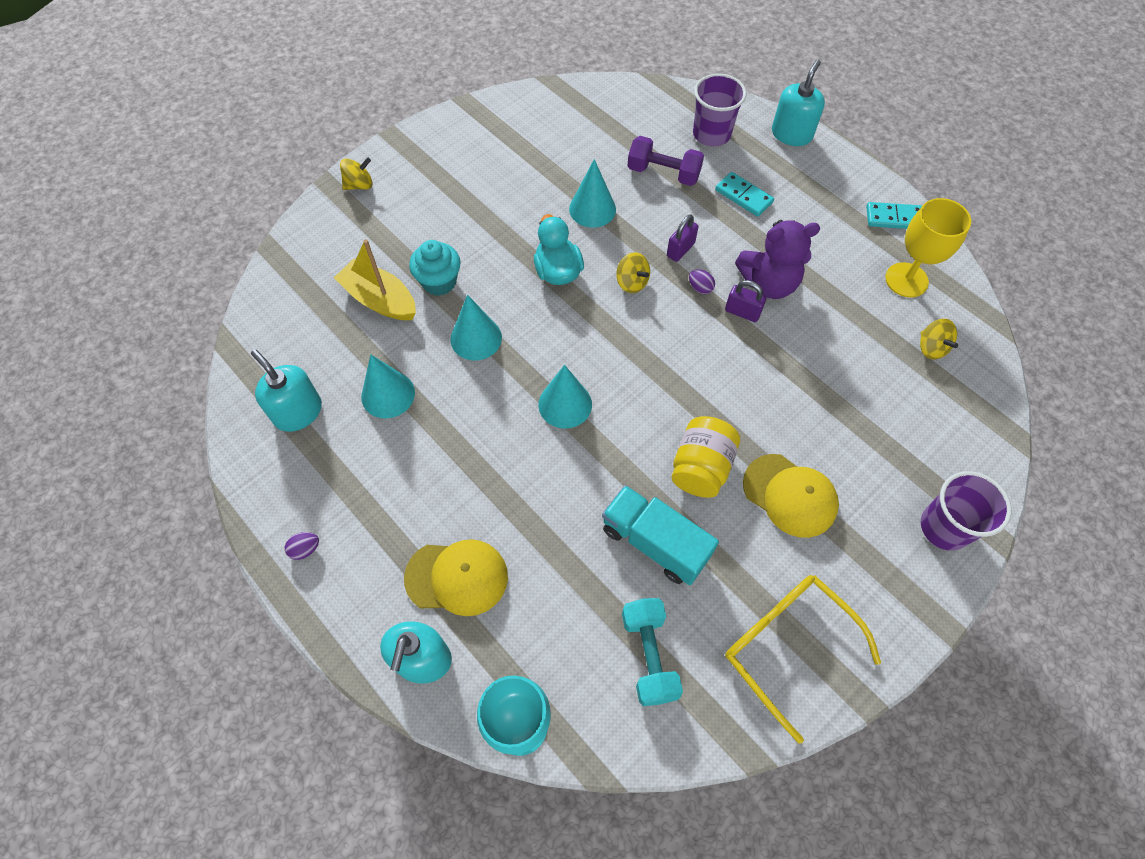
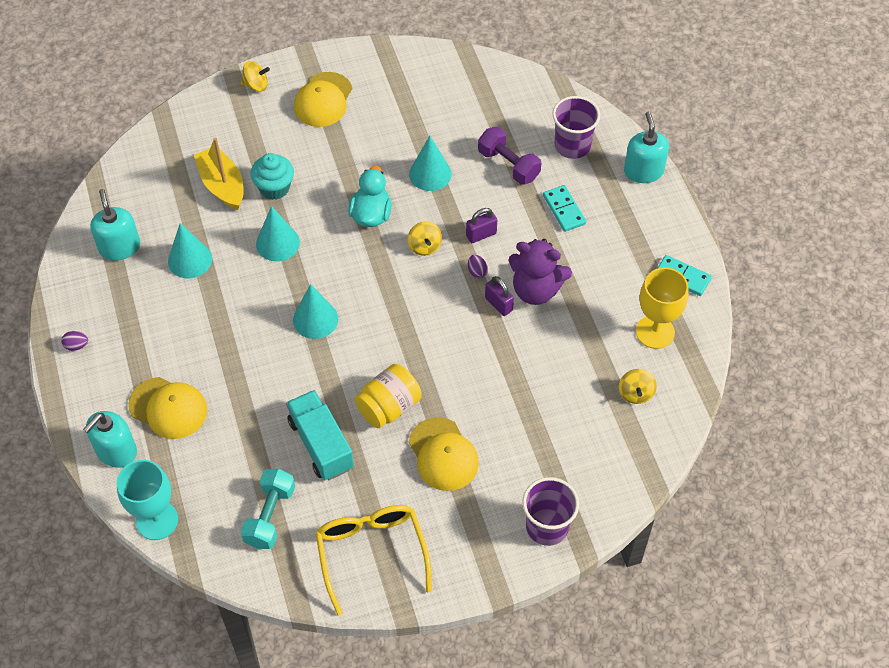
camera: 25 degrees right, 5 degrees down
(439, 175) = (323, 100): none -> yellow cap
(791, 134) = (643, 171): turquoise soap dispenser -> turquoise soap dispenser turned 60 degrees counterclockwise

